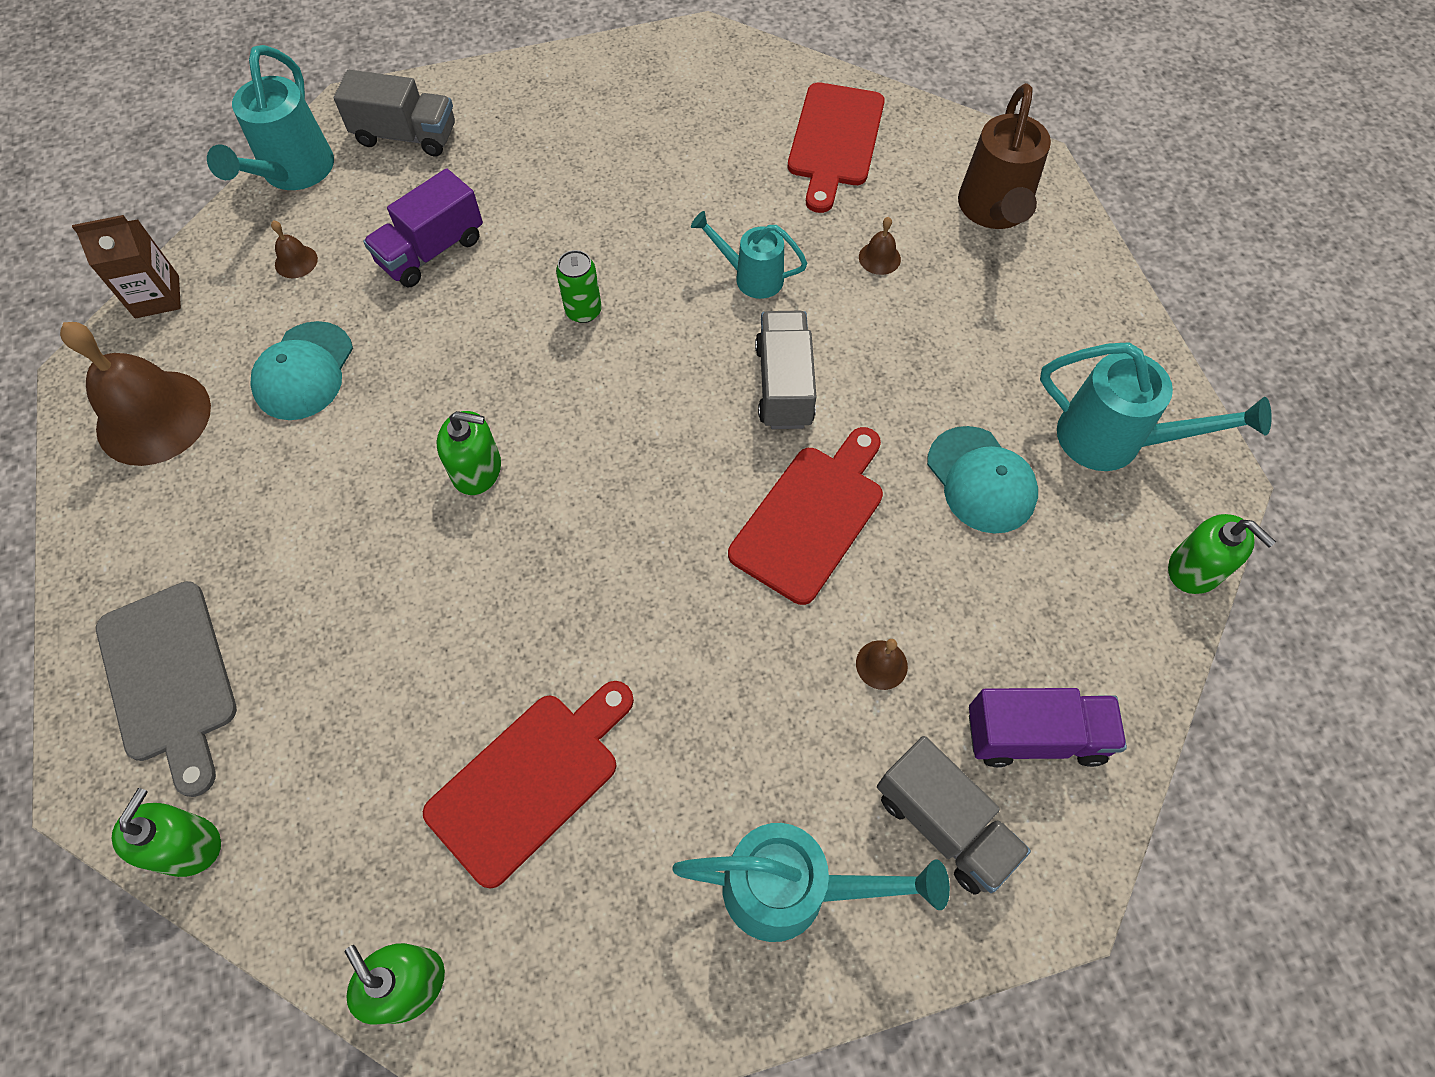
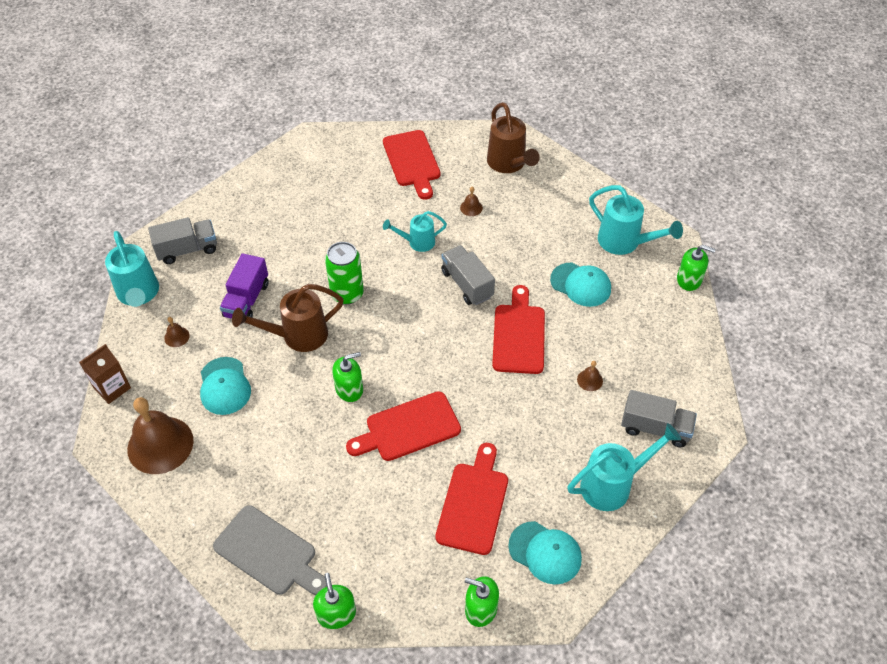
camera: 30 degrees left, 10 degrees down
(463, 344) = (297, 336): none -> brown watering can
(520, 586) = (408, 428): none -> red cutting board
(583, 311) = (347, 294): green can -> green can, size x1.62
(586, 947) = (545, 552): none -> turquoise cap
(1034, 736) = (668, 376): purple truck -> none
(1113, 440) = (624, 242): turquoise watering can -> turquoise watering can turned 45 degrees clockwise

